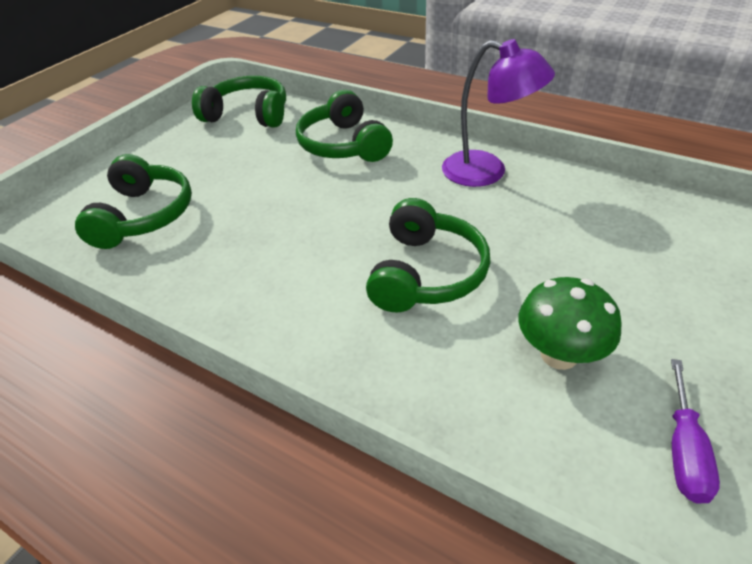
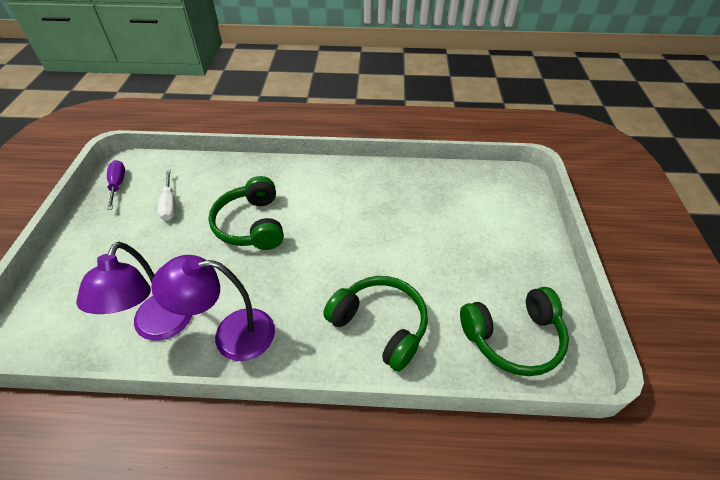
camera: 150 degrees right, 5 degrees up
(143, 216) = (459, 203): green headphones -> none
(559, 354) = (169, 205): green mushroom -> white screwdriver
(566, 196) = (159, 327): none -> purple lamp

